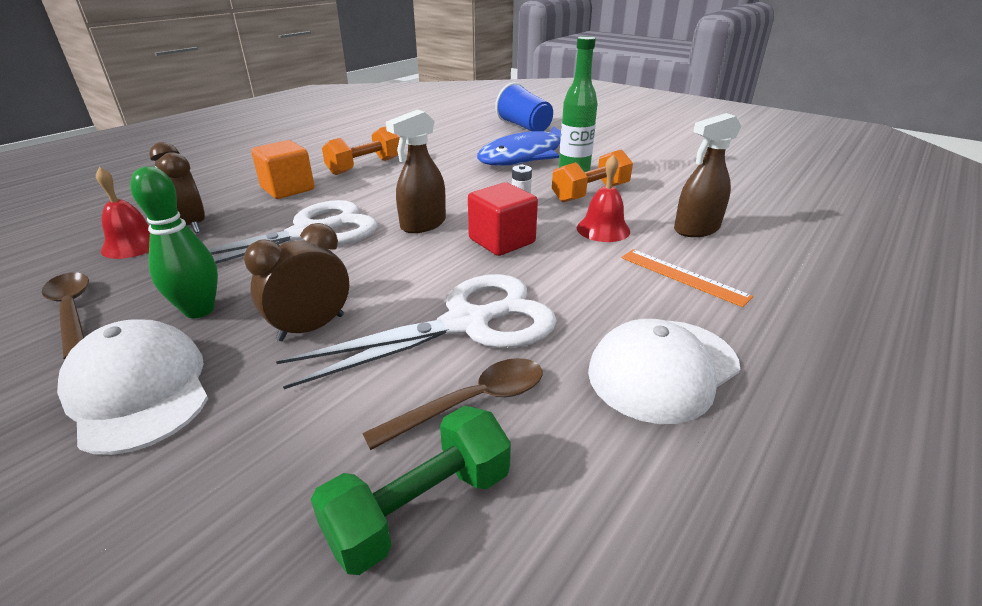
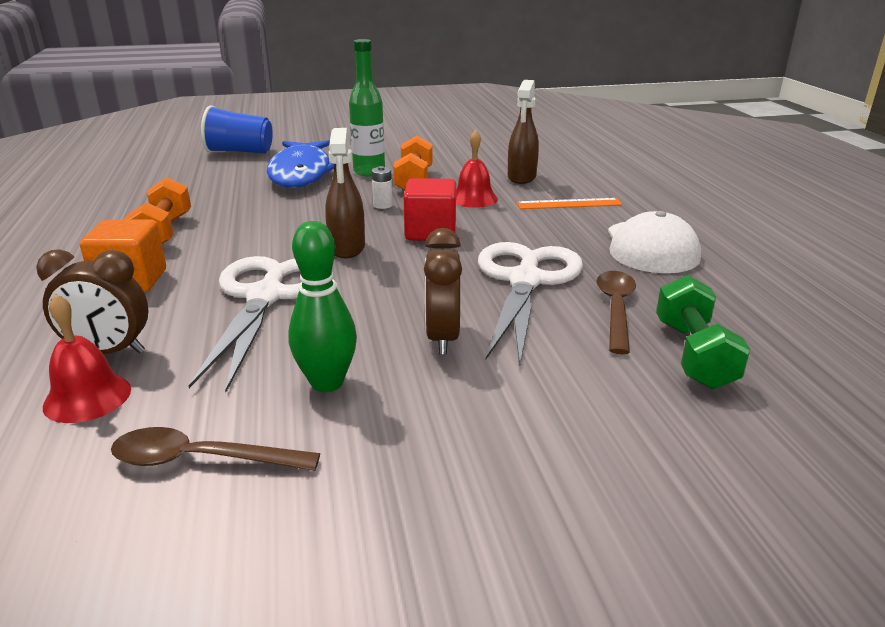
camera: 50 degrees left, 5 degrees down
(139, 390) = (428, 437): white cap -> none

